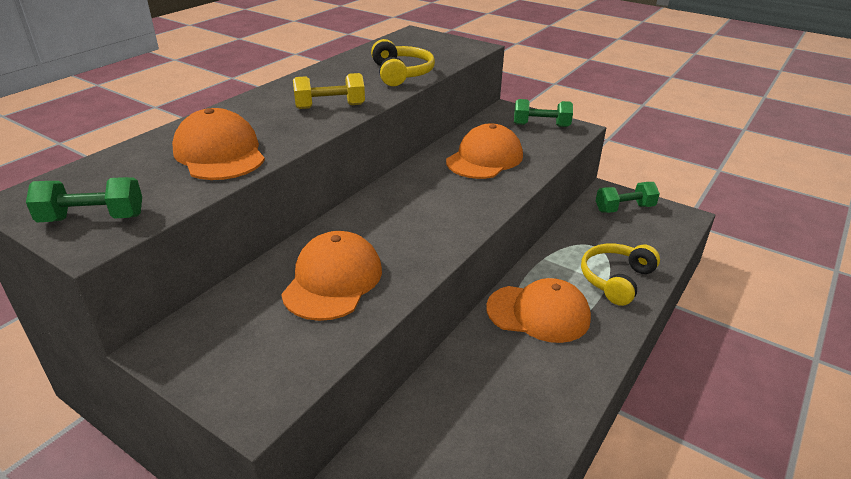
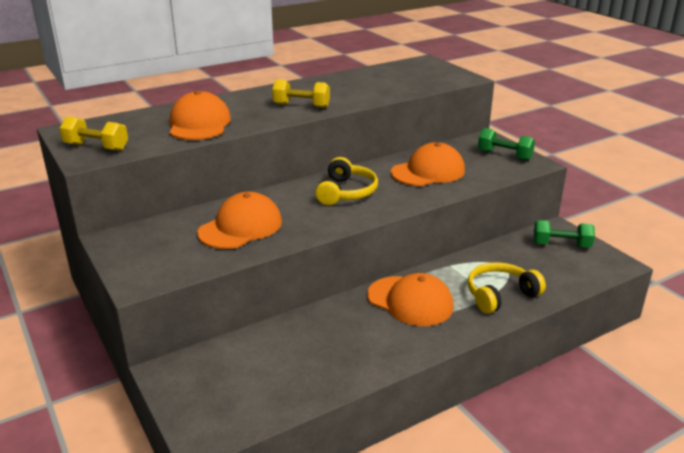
camera: 25 degrees right, 5 degrees down
(93, 218) = (96, 147): green dumbbell -> yellow dumbbell
(401, 74) = (379, 91): yellow headphones -> yellow headphones (346, 192)

